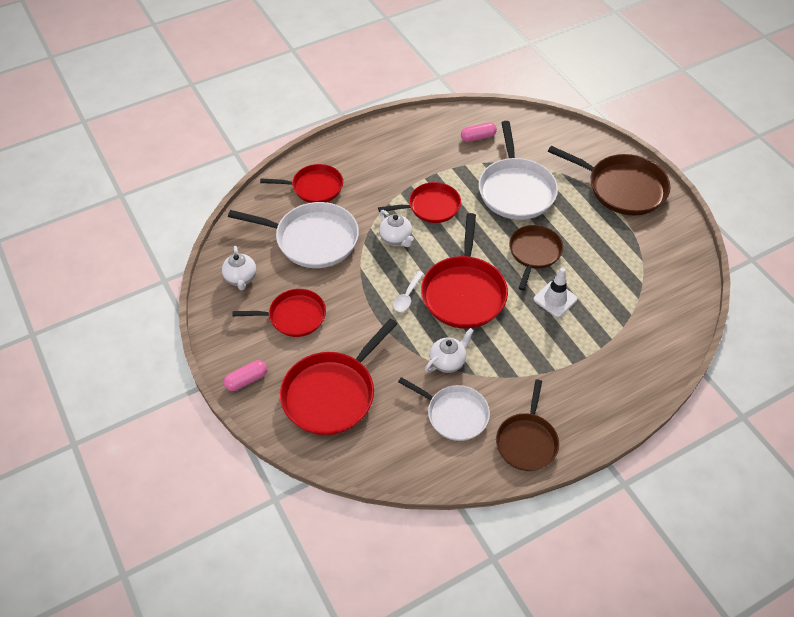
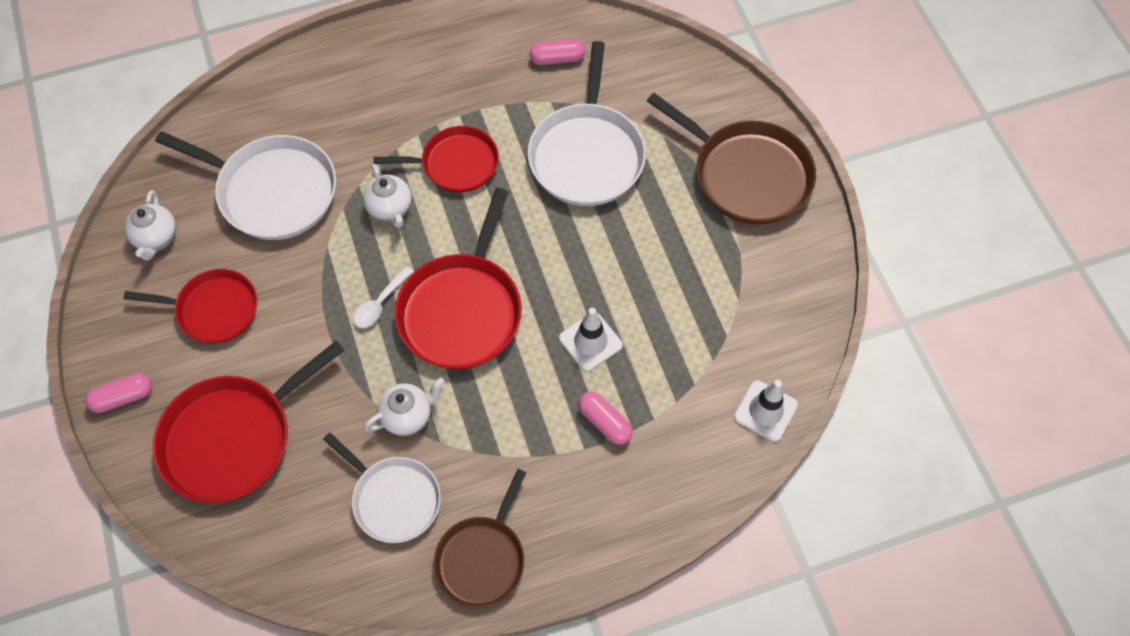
camera: 10 degrees right, 10 degrees up
(314, 187) = (298, 107): red pan -> none
(534, 253) = (582, 262): brown pan -> none
(580, 346) = (604, 422): none -> pink capsule
(682, 323) = (765, 411): none -> white traffic cone

